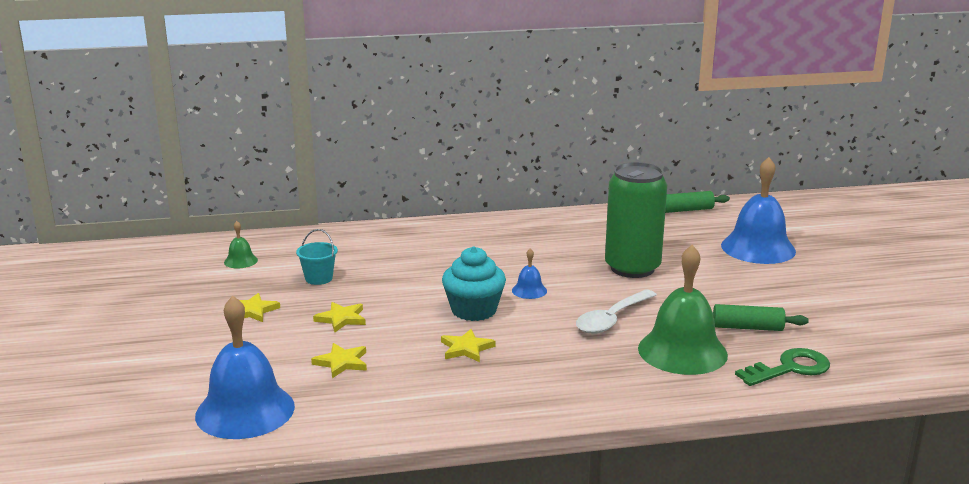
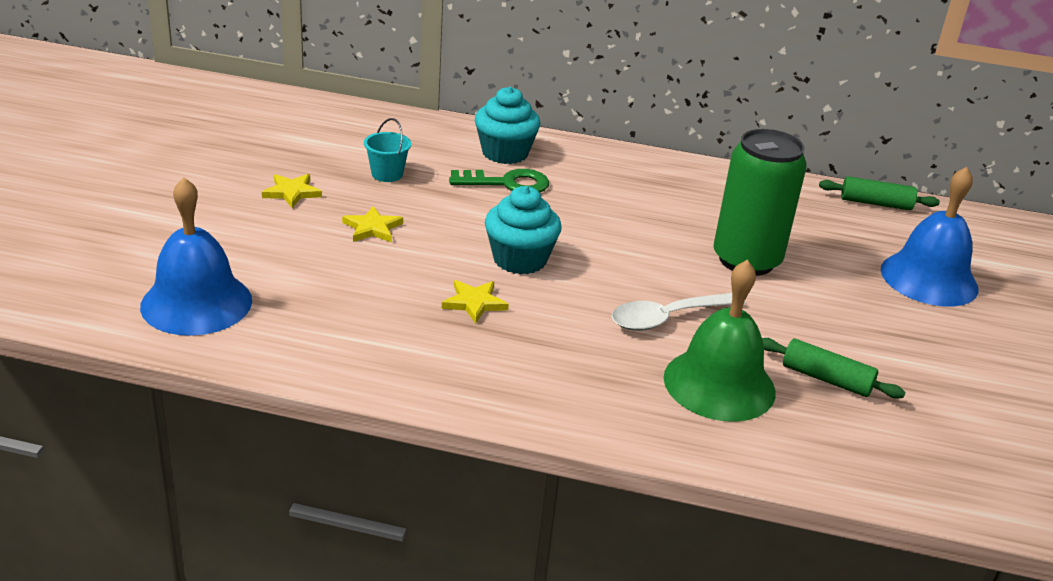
camera: 20 degrees right, 10 degrees up
(241, 261) = (325, 132): green bell -> none
(341, 362) = (332, 279): yellow star -> none
(398, 241) = (505, 153): none -> turquoise cupcake
(529, 290) = (601, 253): blue bell -> none
(789, 368) = (835, 449): green key -> green key (507, 183)

